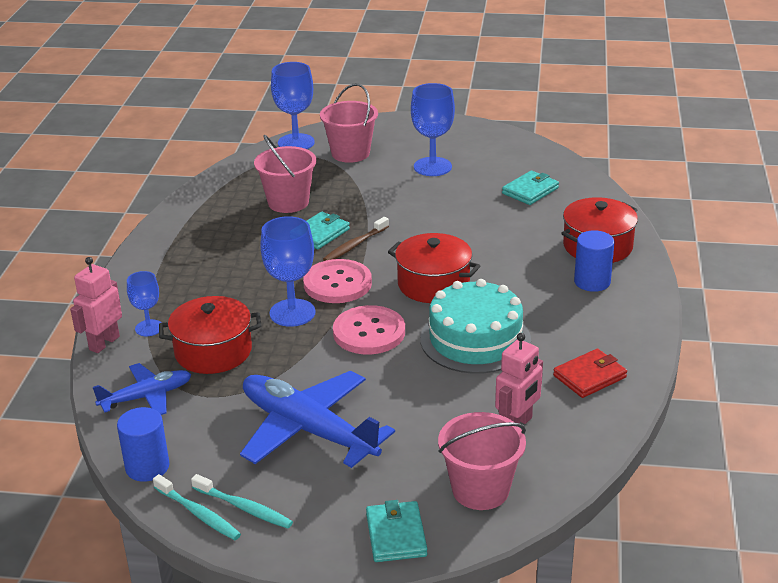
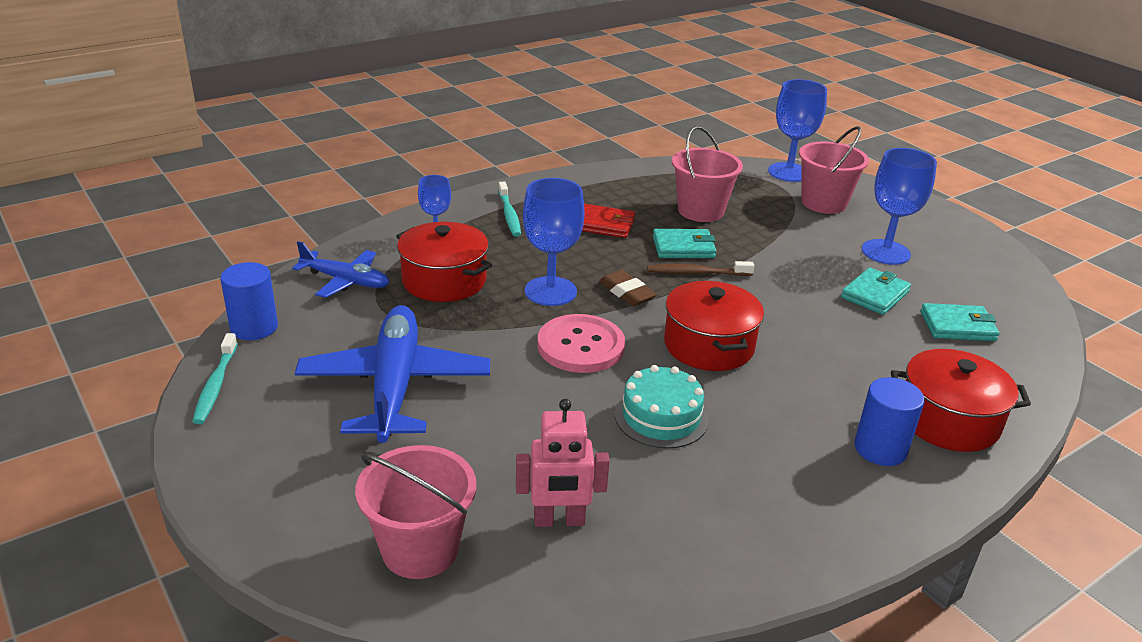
camera: 45 degrees right, 0 degrees up
(104, 343) = (391, 228): pink robot -> none
(244, 508) = (246, 406): turquoise toothbrush -> turquoise toothbrush (509, 215)
(337, 283) = (627, 292): pink button -> brown eraser
(396, 535) = (290, 524): turquoise wallet -> turquoise wallet (875, 295)
(475, 339) = (661, 417): turquoise cake -> turquoise cake, size x0.65
(589, 376) = (712, 535): red wallet -> red wallet (604, 224)

